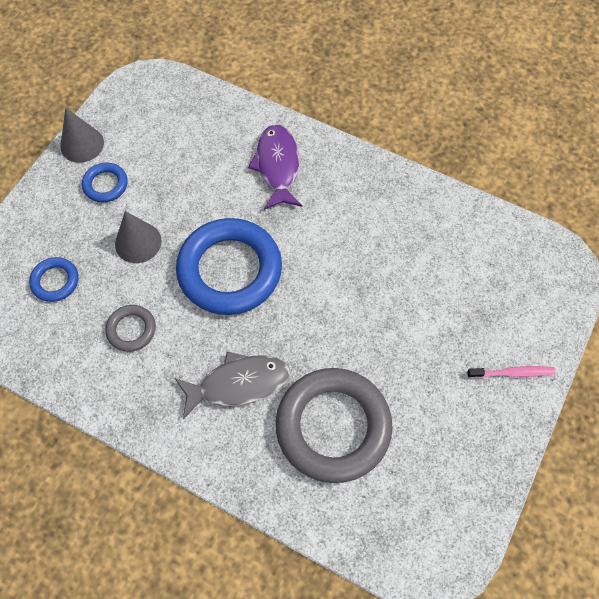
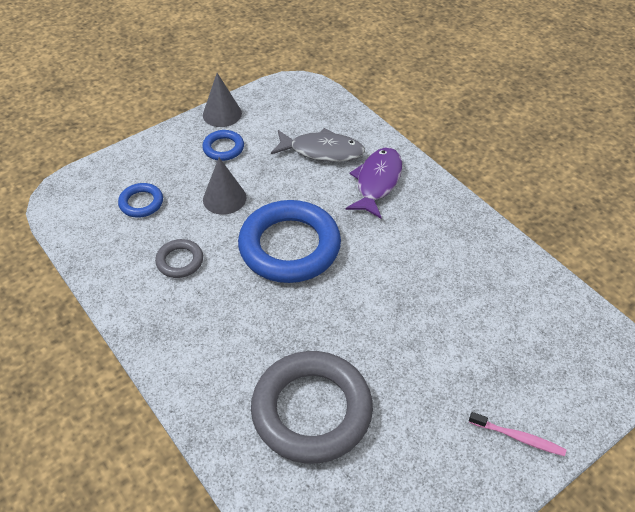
camera: 25 degrees right, 15 degrees down
(239, 384) = (246, 339): grey fish -> grey fish (322, 151)

